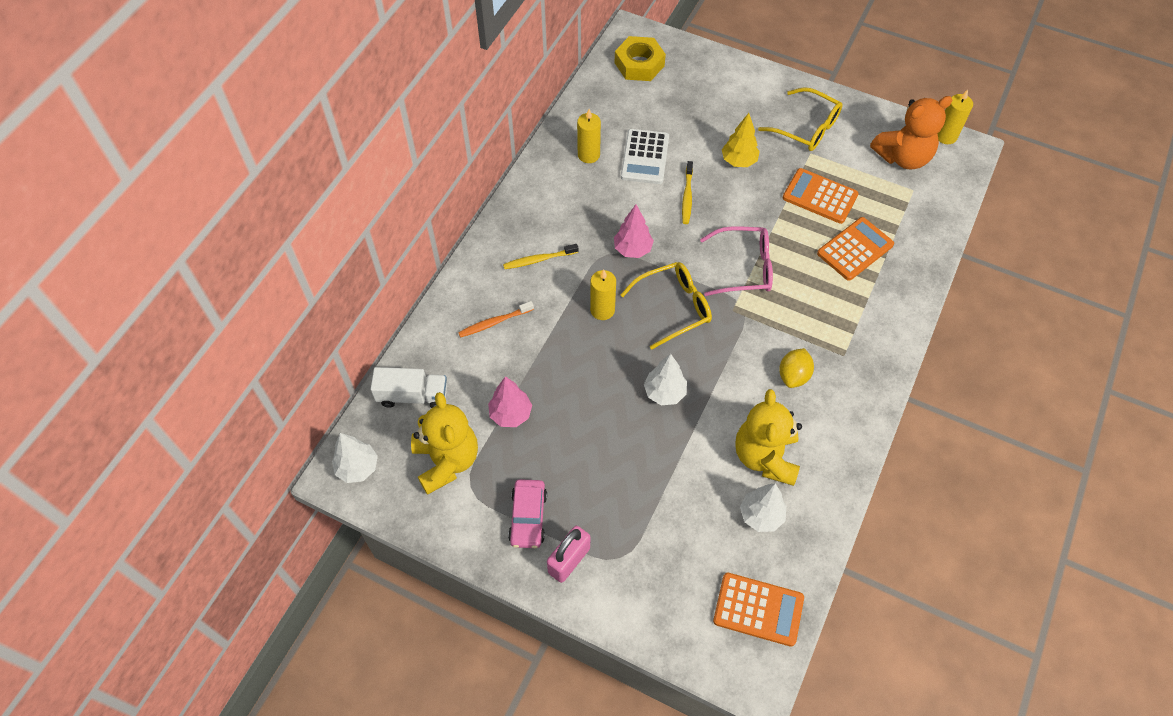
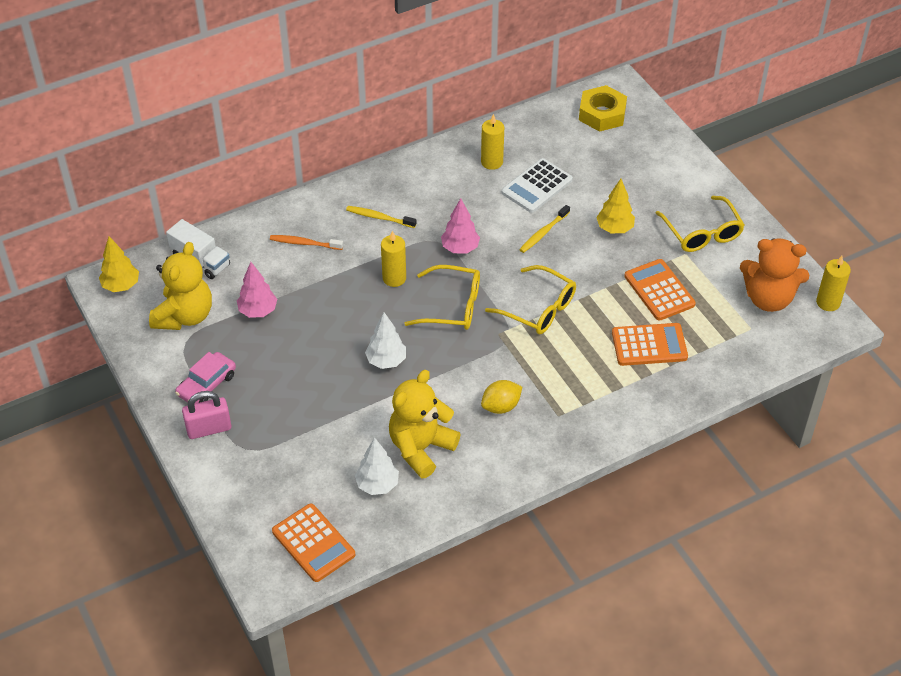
camera: 35 degrees right, 10 degrees down
(358, 468) = (121, 286): white tree -> yellow tree
(744, 268) = (538, 309): pink glasses -> yellow glasses

